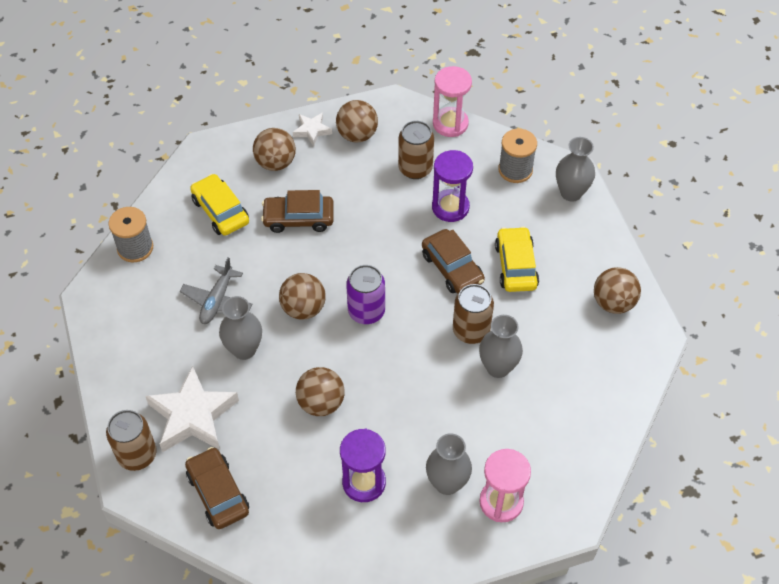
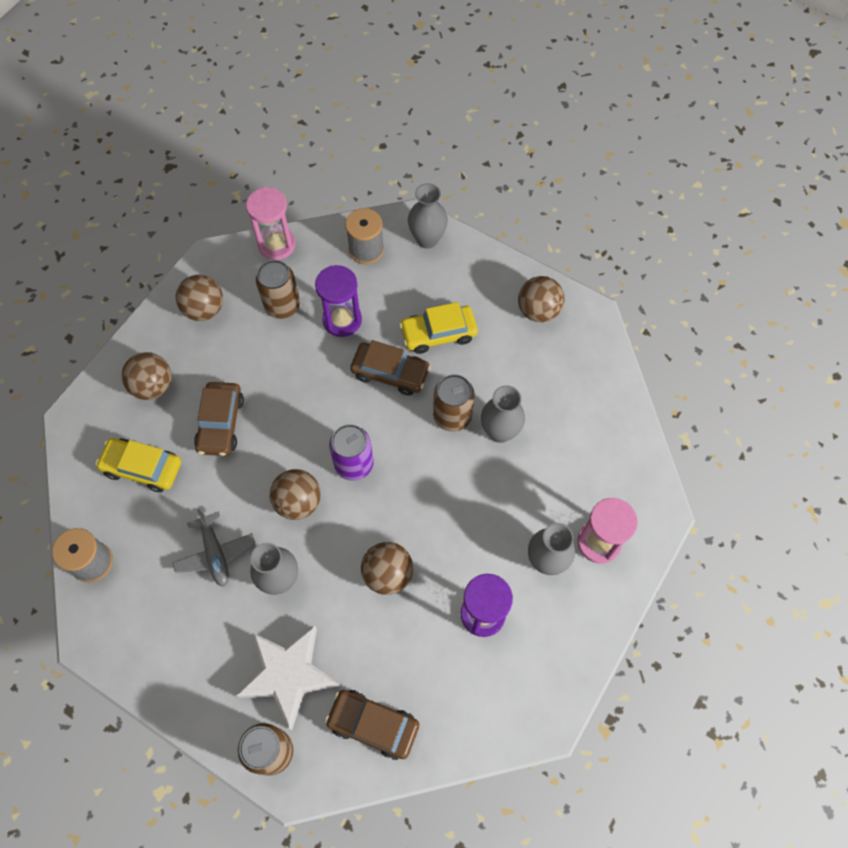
camera: 40 degrees left, 10 degrees up
(298, 218) = (221, 423): brown car -> brown car turned 45 degrees counterclockwise
(312, 130) = (160, 333): white star -> none
(515, 266) = (438, 334): yellow car -> yellow car turned 60 degrees counterclockwise

